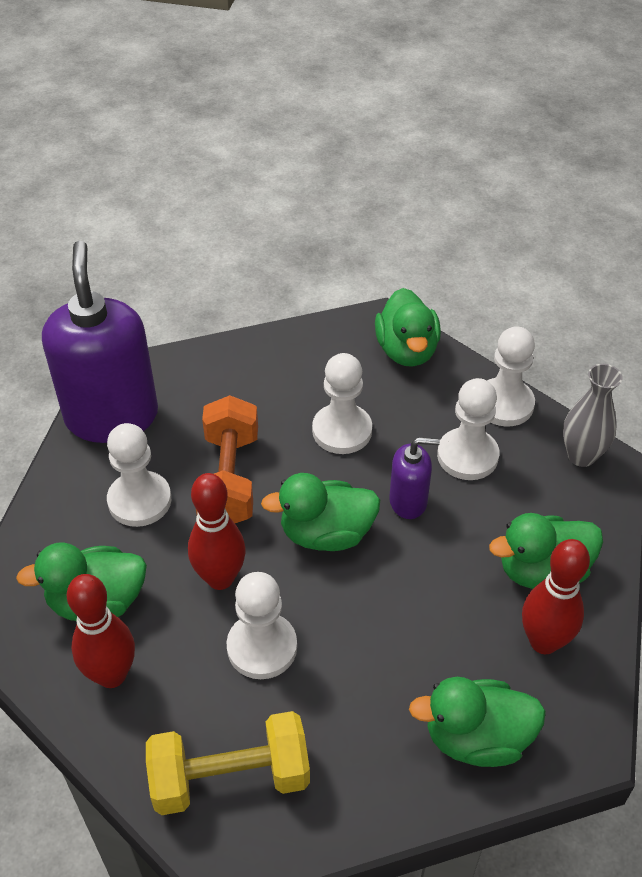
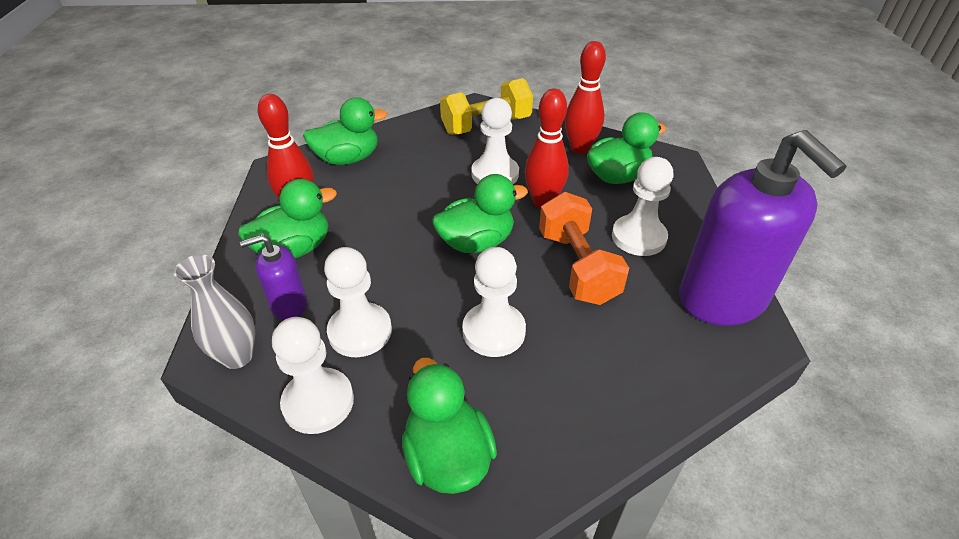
camera: 165 degrees right, 5 degrees down
(408, 501) = (413, 279): purple soap dispenser -> purple soap dispenser (289, 305)

